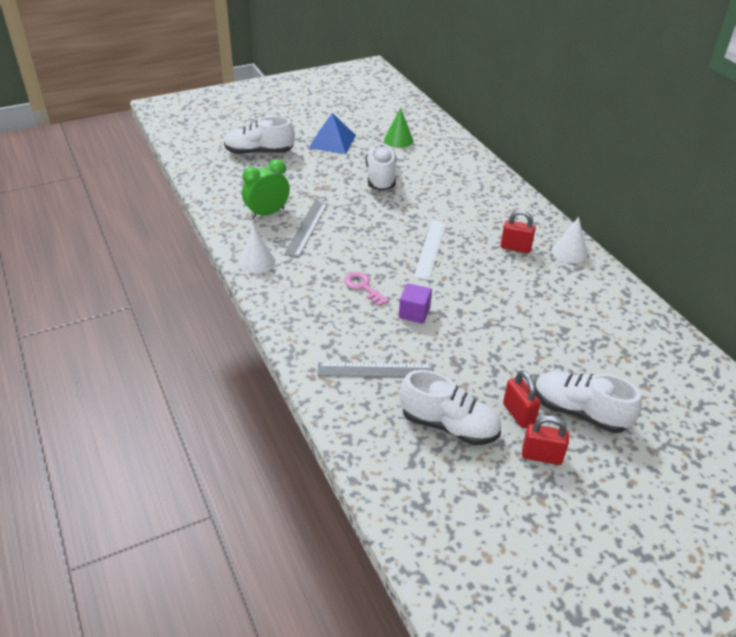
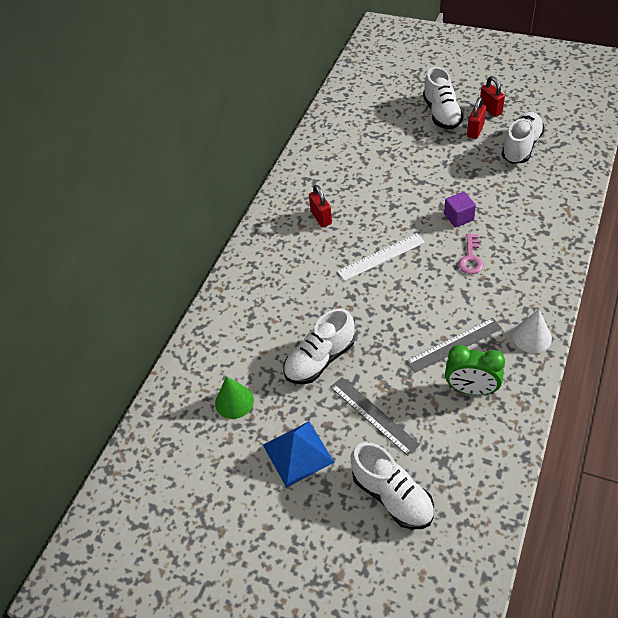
camera: 125 degrees left, 10 degrees up
(375, 370) = (529, 198): grey ruler -> grey ruler (373, 415)
(449, 425) = (521, 147): white shoe -> white shoe turned 45 degrees clockwise
(569, 252) = (292, 191): white cone -> none

